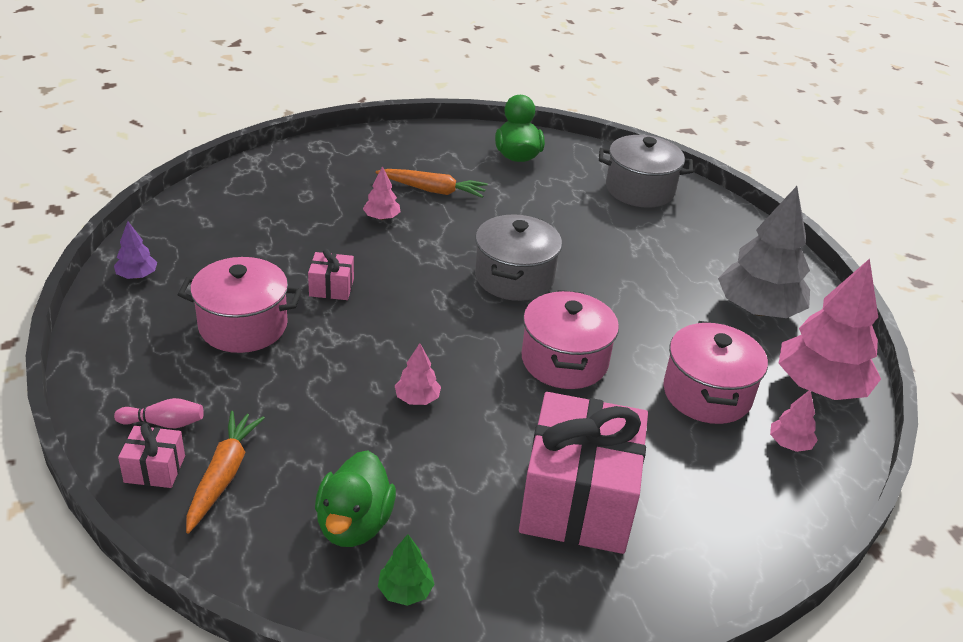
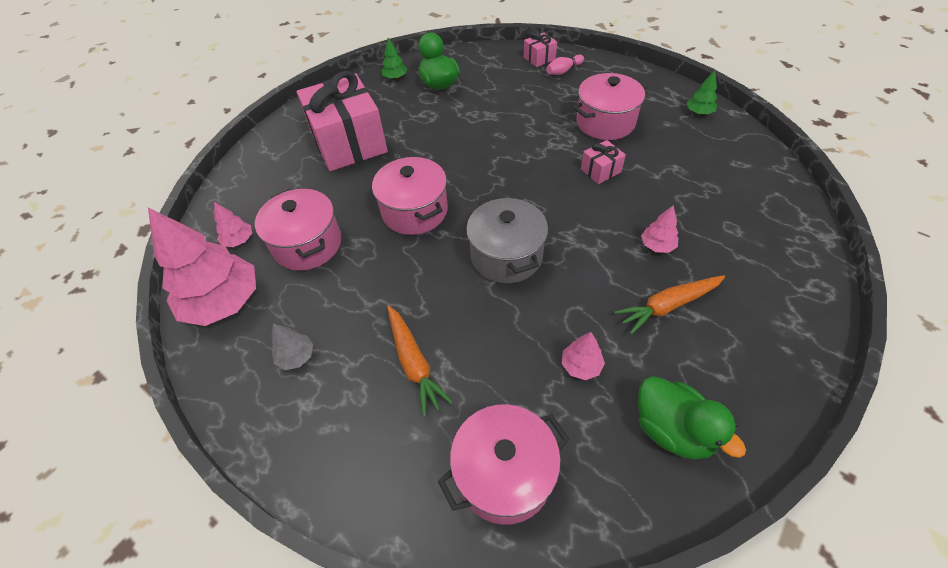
camera: 150 degrees right, 15 degrees up
(137, 276) = (699, 112): purple tree -> green tree
(223, 476) = (511, 70): orange carrot -> orange carrot (414, 363)
(417, 399) = (472, 141): pink tree -> pink tree (581, 365)
(640, 190) = (504, 473): grey pot -> pink pot
(758, 309) = (296, 357): grey tree -> grey tree, size x0.44

